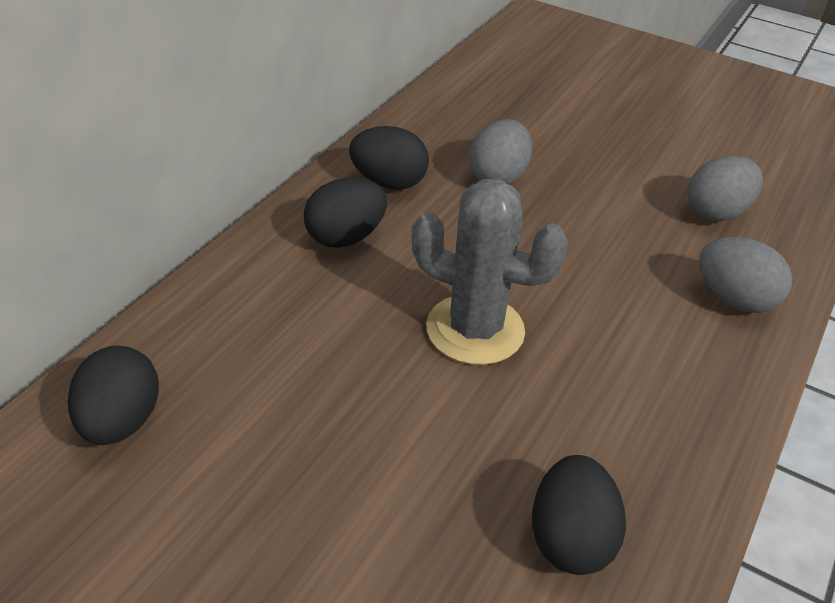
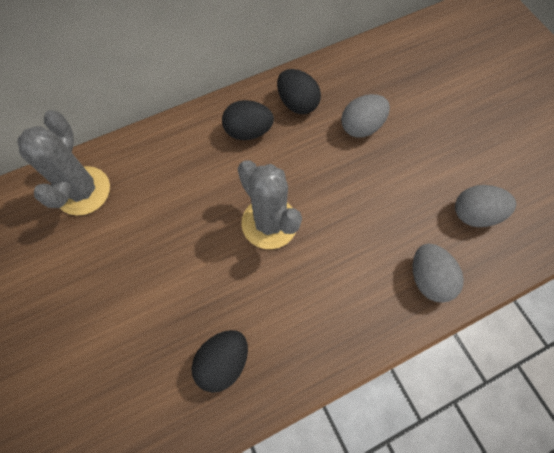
camera: 35 degrees right, 25 degrees up
(121, 422) = (83, 191): black egg -> grey cactus

